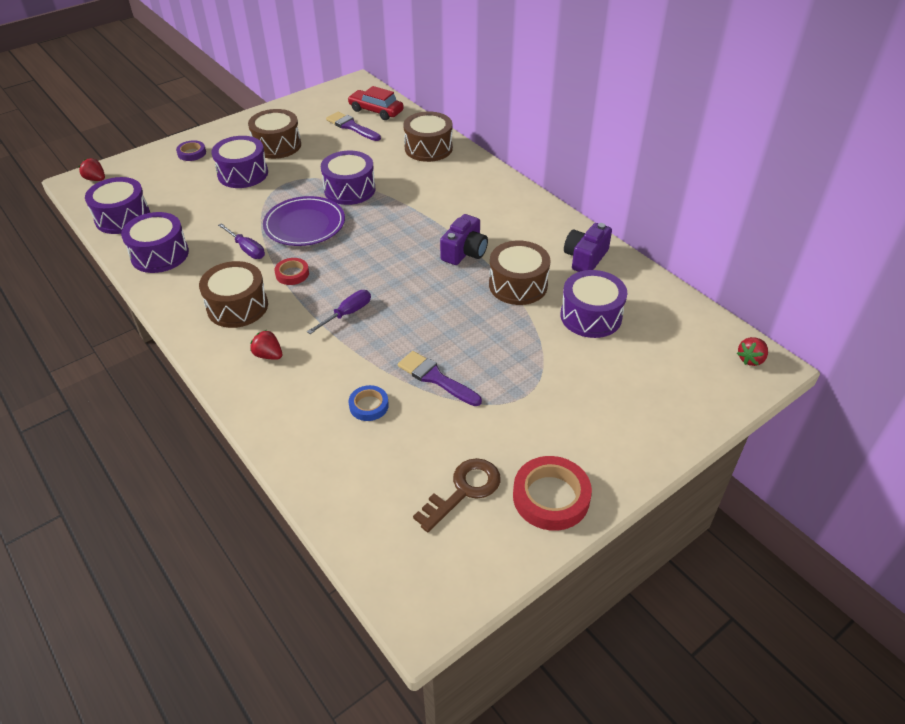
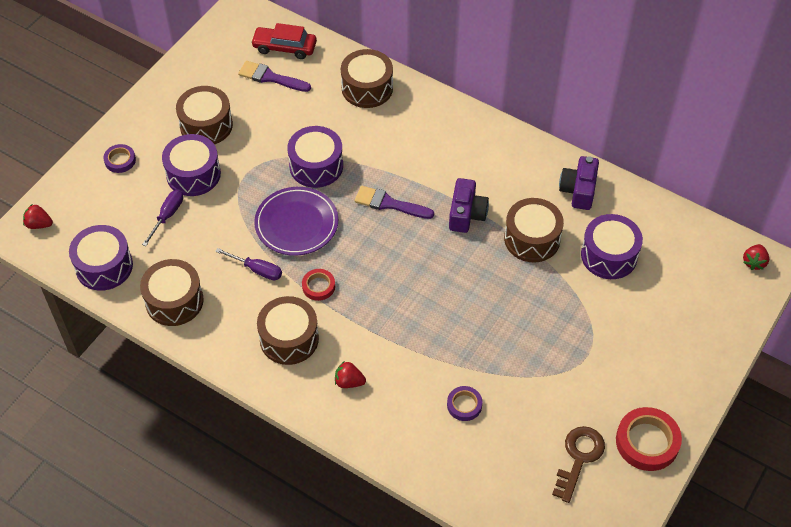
camera: 20 degrees left, 10 degrees up
(160, 254) = (174, 301): purple drum -> brown drum
(347, 313) = (395, 316): purple screwdriver -> purple screwdriver (167, 216)
(369, 405) = (464, 405): blue tape -> purple tape
(435, 378) = (506, 360): purple brush -> purple brush (389, 204)

